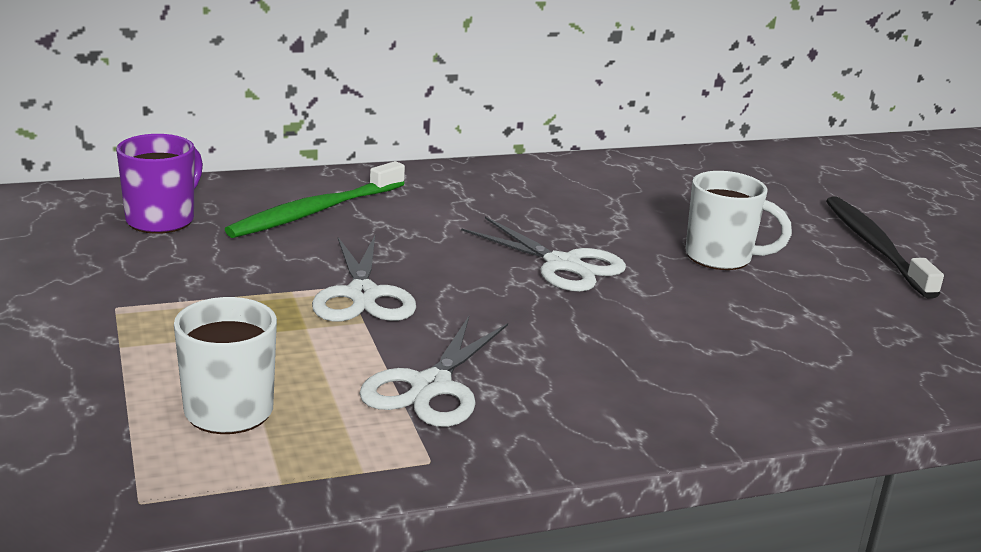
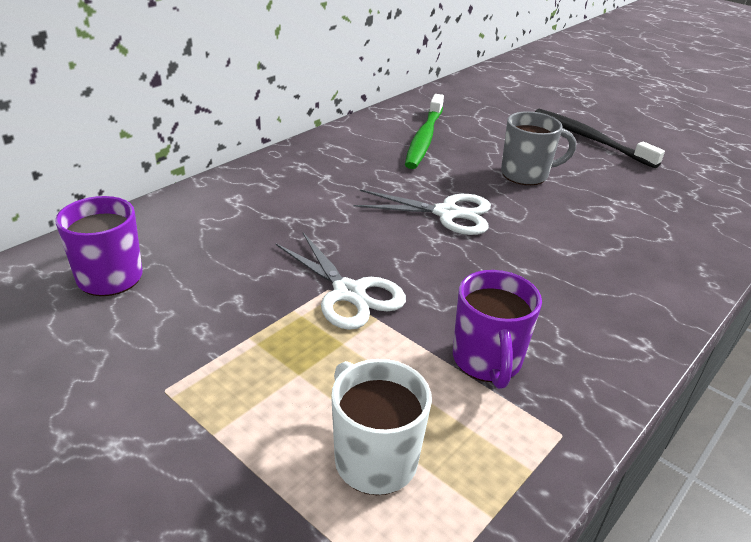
camera: 30 degrees left, 10 degrees up
(315, 212) = (230, 224): green toothbrush -> green toothbrush (424, 138)
(431, 387) = (487, 361): white scissors -> purple mug
(721, 258) = (526, 175): white mug -> grey mug

